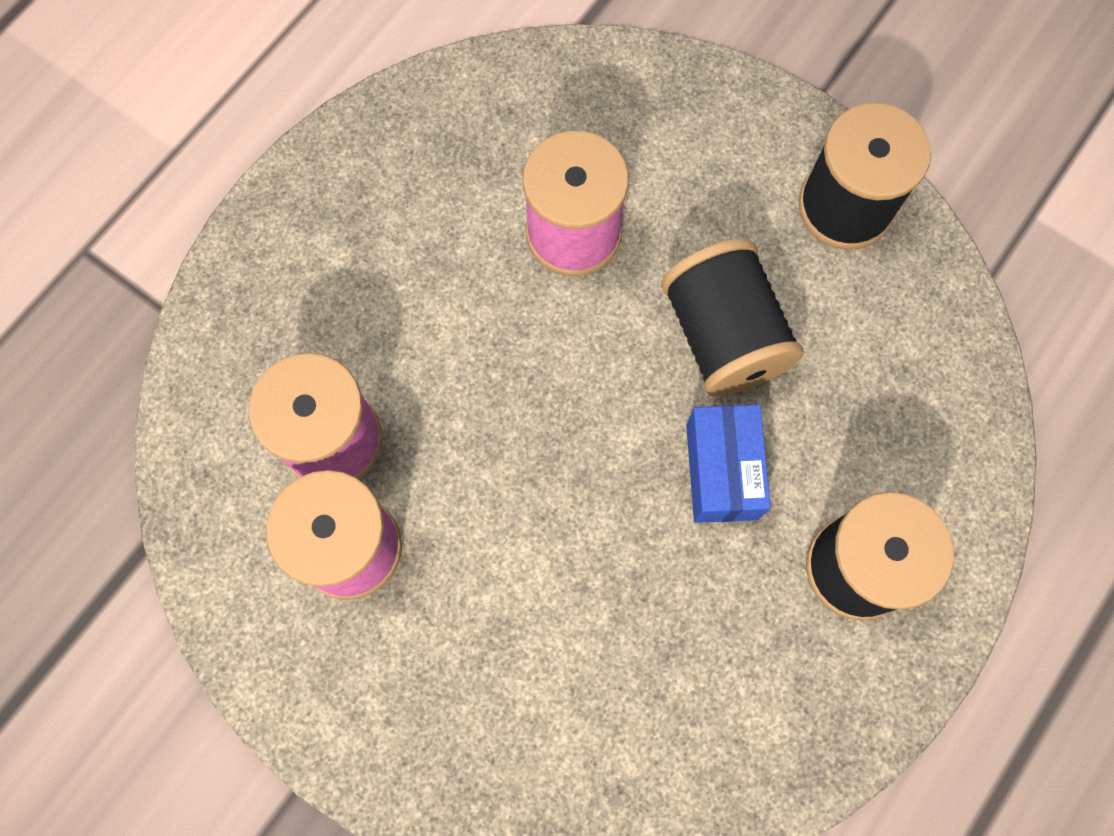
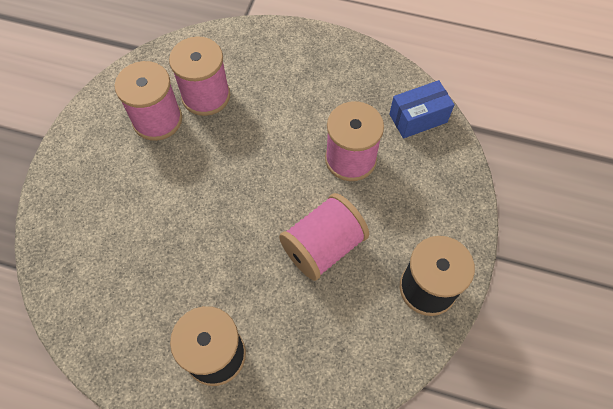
camera: 70 degrees right, 10 degrees down
(722, 471) = (247, 268): blue box -> blue box (418, 118)
(723, 336) = (323, 247): black spool -> pink spool

